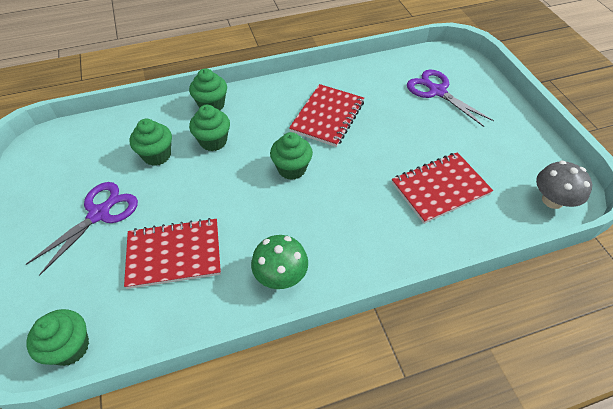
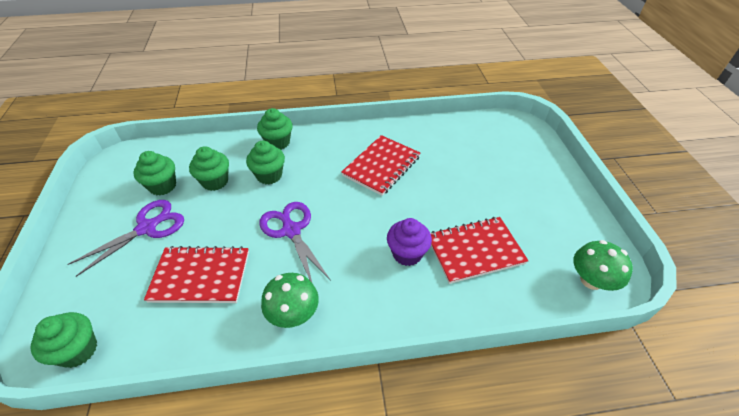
camera: 10 degrees right, 5 degrees down
(291, 169) = (334, 211): green cupcake -> green cupcake (162, 186)
(376, 201) = (407, 253): none -> purple cupcake
(437, 91) = (494, 155): purple scissors -> purple scissors (291, 230)
(552, 200) = (591, 280): grey mushroom -> green mushroom

